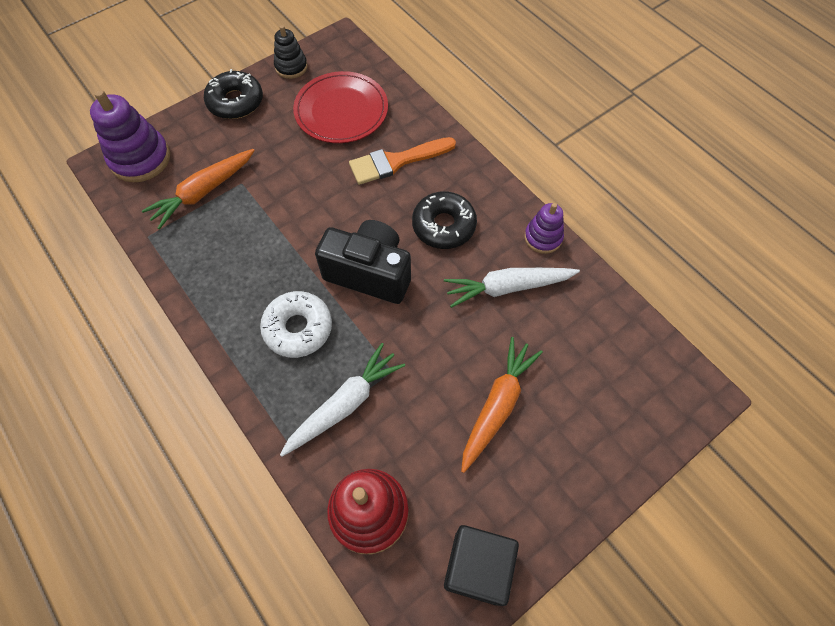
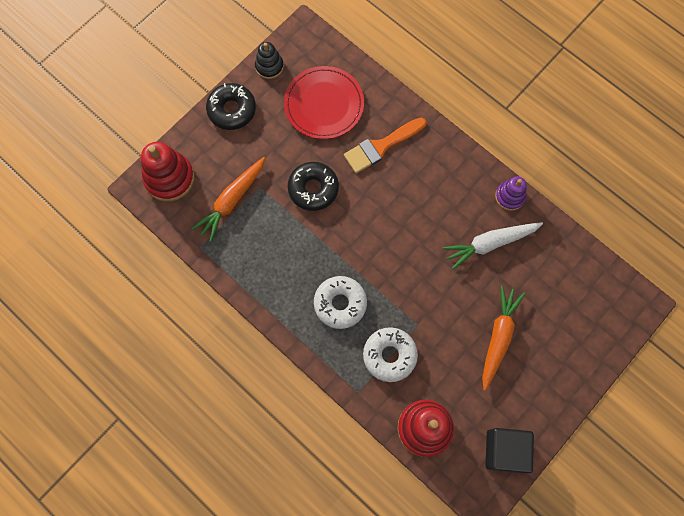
camera: 10 degrees left, 10 degrees up
(140, 159) = (169, 178): purple stacking toy -> red stacking toy
(345, 404) = (389, 355): white carrot -> white donut
(369, 273) = (383, 249): black camera -> none
(443, 226) = (431, 199): black donut -> black donut (313, 189)

